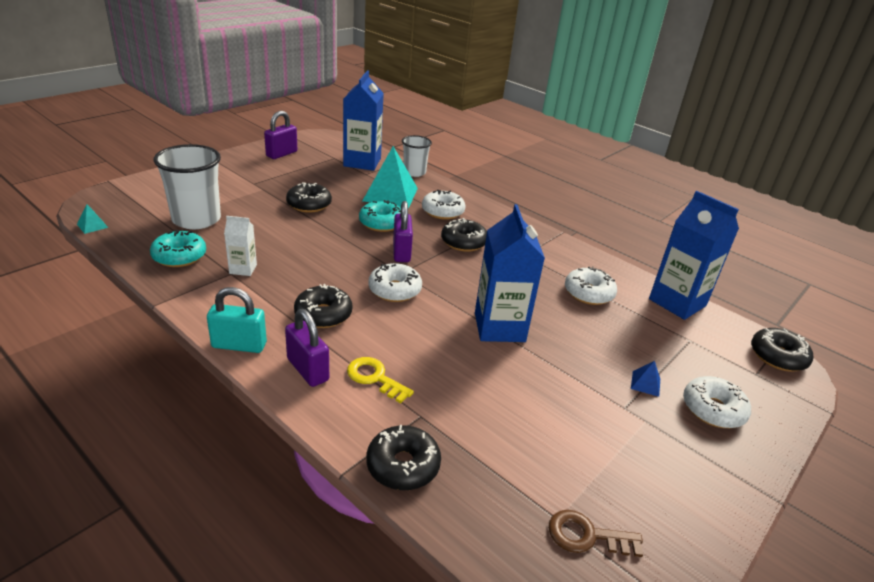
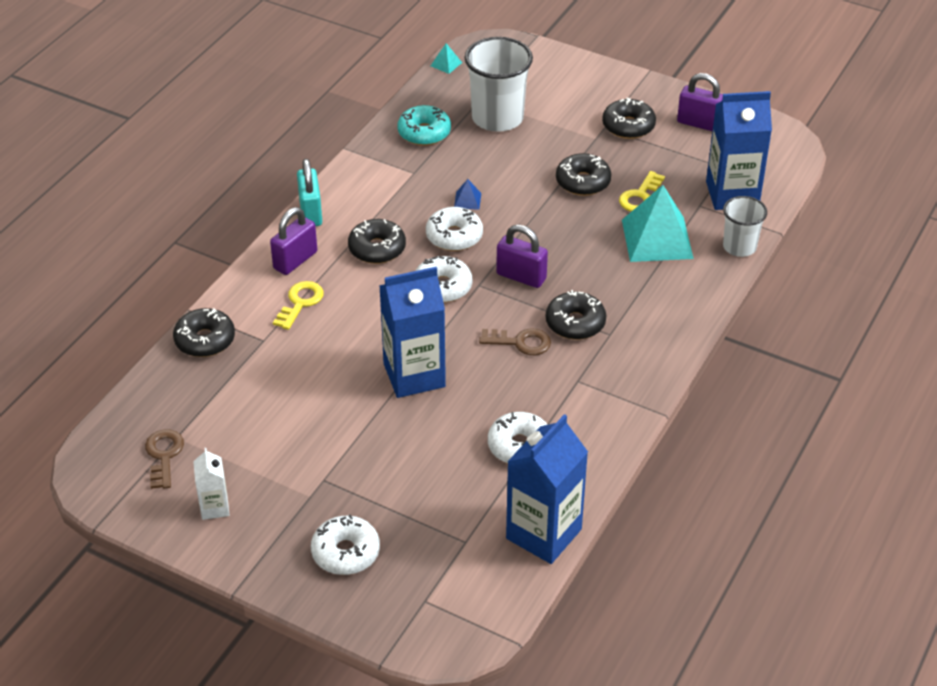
camera: 80 degrees right, 10 degrees up
(243, 269) = (425, 177): white carton -> white carton (214, 507)
(342, 189) = (640, 196): none -> yellow key
(381, 223) = (577, 247): turquoise donut -> none
(401, 252) = (521, 276): purple padlock -> purple padlock turned 45 degrees clockwise
(442, 211) = (642, 293): white donut -> white donut (454, 236)
(476, 268) = (521, 342): none -> brown key
(645, 383) = (367, 497): blue pyramid -> blue pyramid (467, 200)
(777, 356) = (468, 628): black donut -> black donut (628, 126)

